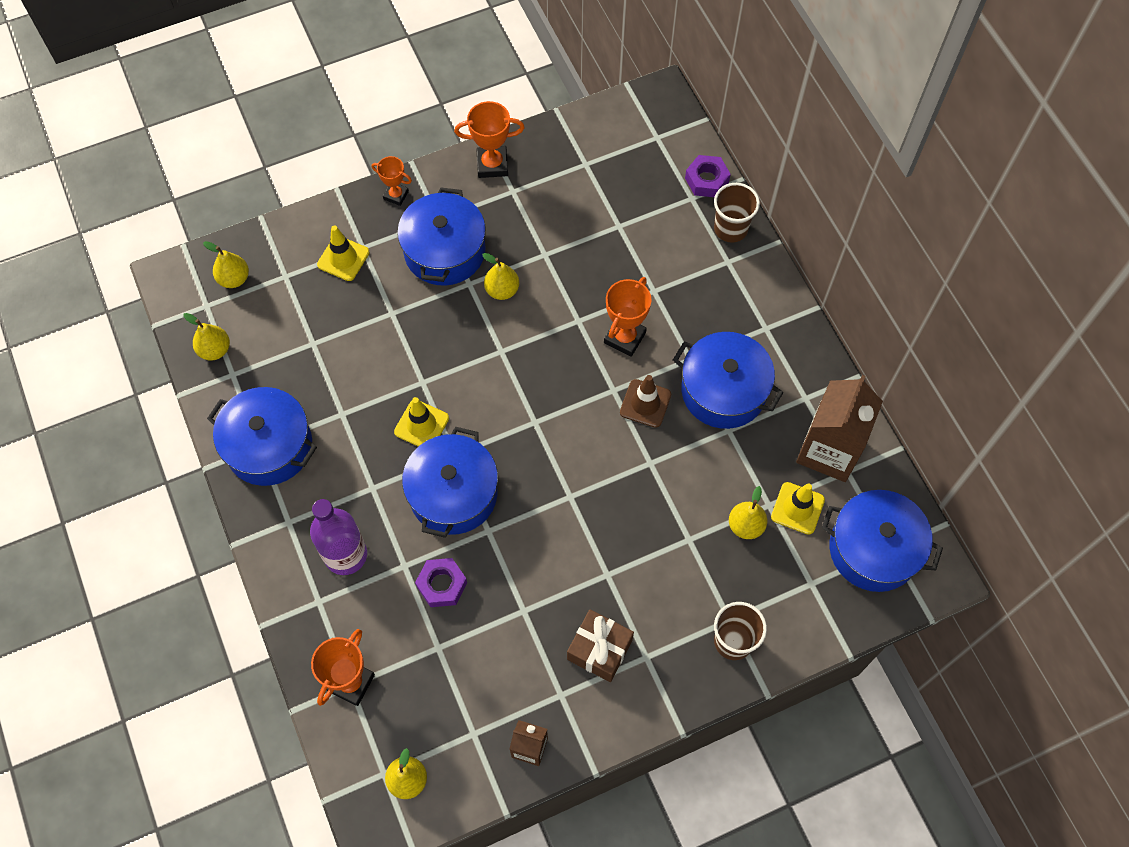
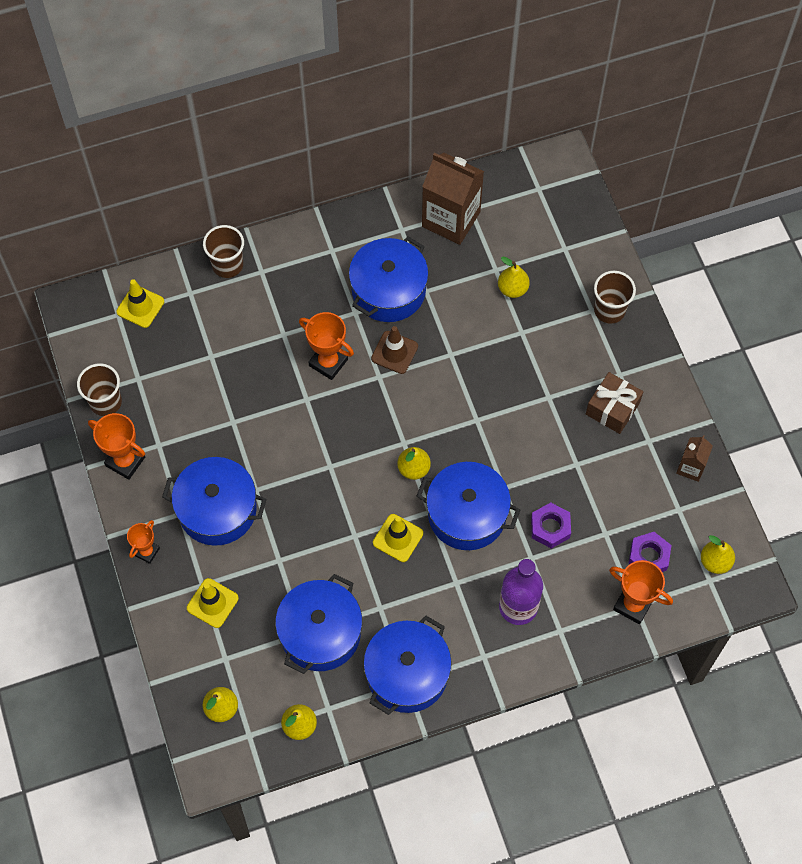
camera: 85 degrees left, 0 degrees up
(492, 165) = (125, 461): orange trophy -> orange trophy turned 60 degrees counterclockwise
(502, 290) = (266, 461): yellow pear -> yellow pear (414, 469)
(556, 139) = (105, 402): none -> brown cup
(706, 180) = (172, 278): purple nut -> purple nut (648, 556)
(797, 508) = (500, 249): yellow traffic cone -> yellow traffic cone (140, 306)
(873, 549) = (539, 201): blue pot -> blue pot (320, 633)

